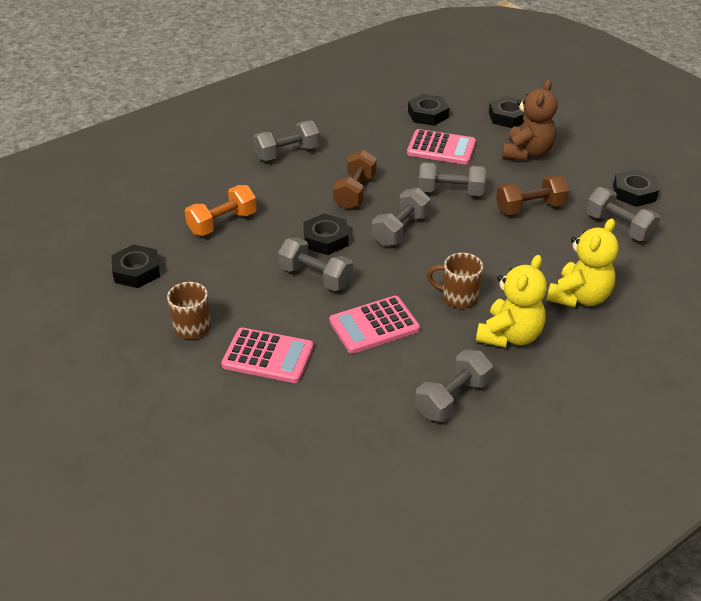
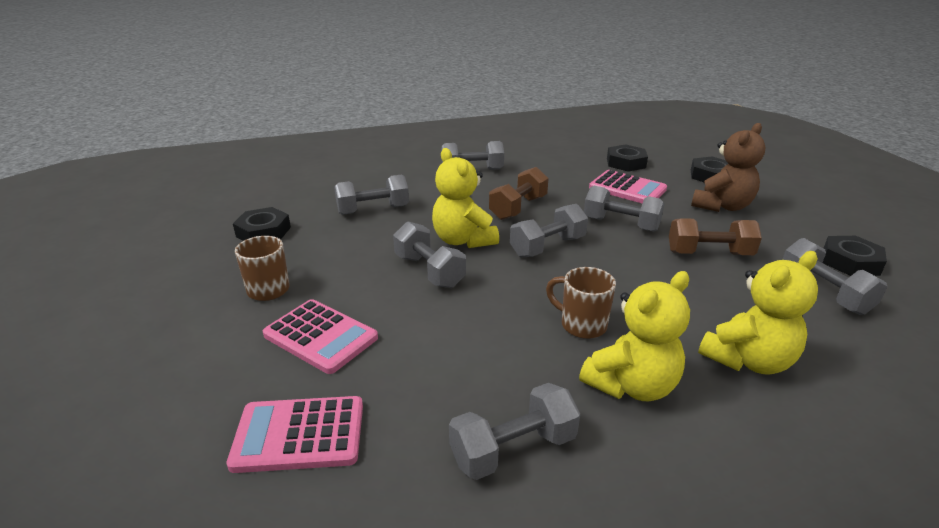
camera: 20 degrees right, 10 degrees down
(222, 223) = (373, 210): orange dumbbell -> grey dumbbell
(326, 239) = (463, 240): black nut -> yellow teddy bear
(374, 325) = (462, 332): pink calculator -> pink calculator (299, 435)

